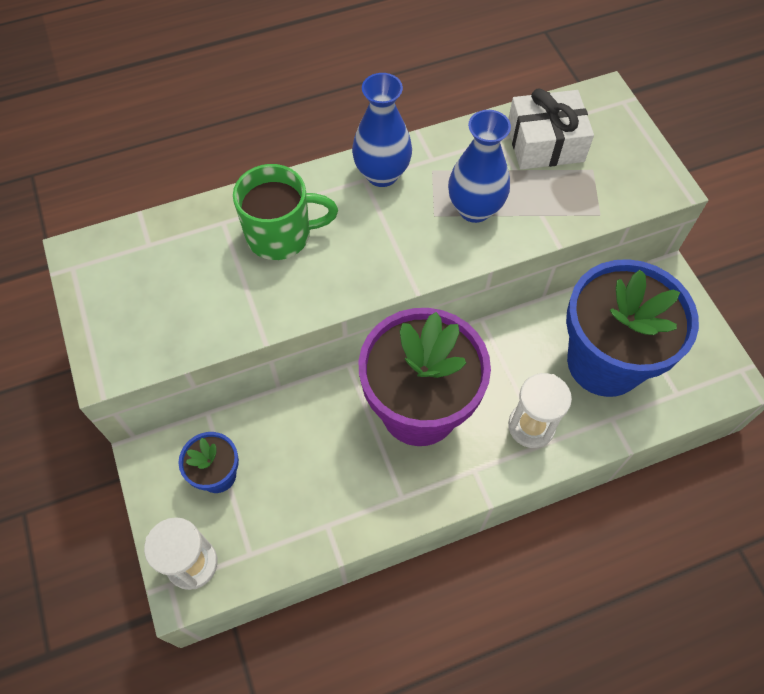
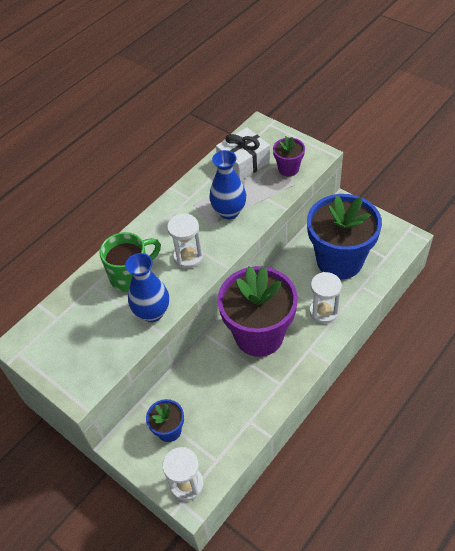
camera: 25 degrees left, 10 degrees down
(373, 248) = (188, 257): none -> white hourglass
(382, 174) = (166, 218): blue vase -> blue vase (152, 312)
(605, 186) = (288, 169): none -> purple flower pot

